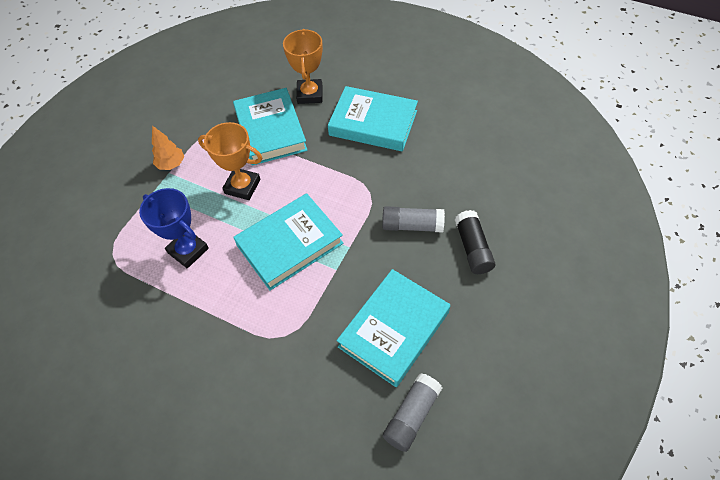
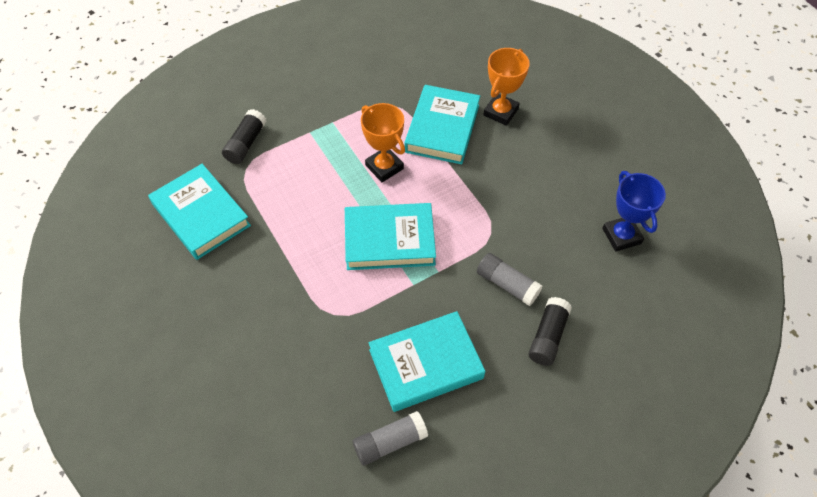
camera: 30 degrees right, 0 degrees up
(97, 232) = (246, 143): none -> black glue stick
(171, 164) = (339, 116): orange tree -> none
(188, 250) = (305, 199): blue trophy -> blue trophy (621, 236)
(373, 123) = (540, 170): turquoise book -> turquoise book (201, 215)

